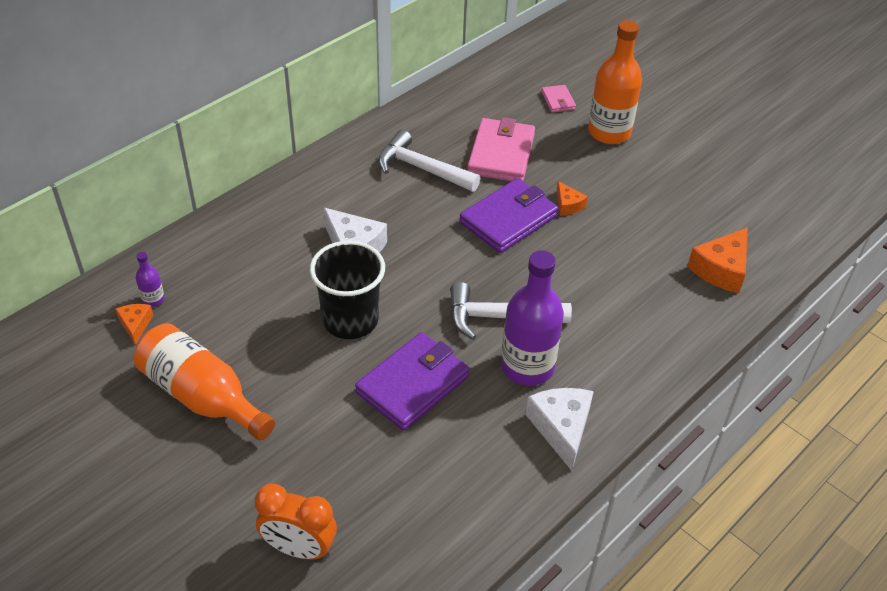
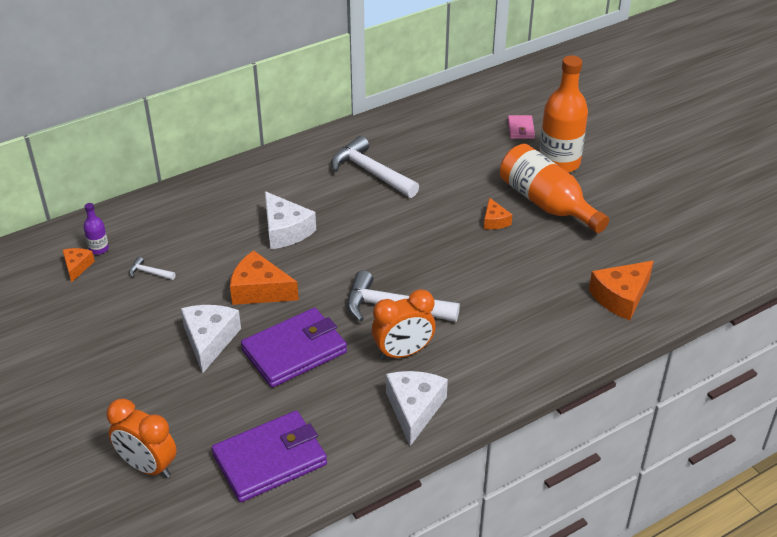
camera: 15 degrees right, 5 degrees down
(202, 396) = (112, 332): orange bottle -> orange bottle (547, 203)
(221, 319) = (149, 272): none -> white hammer
(316, 388) = (209, 340): none -> white cheese
(350, 320) = (259, 290): black cup -> orange cheese
(501, 154) = (449, 169): pink wallet -> none
(508, 219) = (434, 225): purple wallet -> purple wallet (270, 459)
(527, 366) = (403, 353): purple bottle -> orange clock

